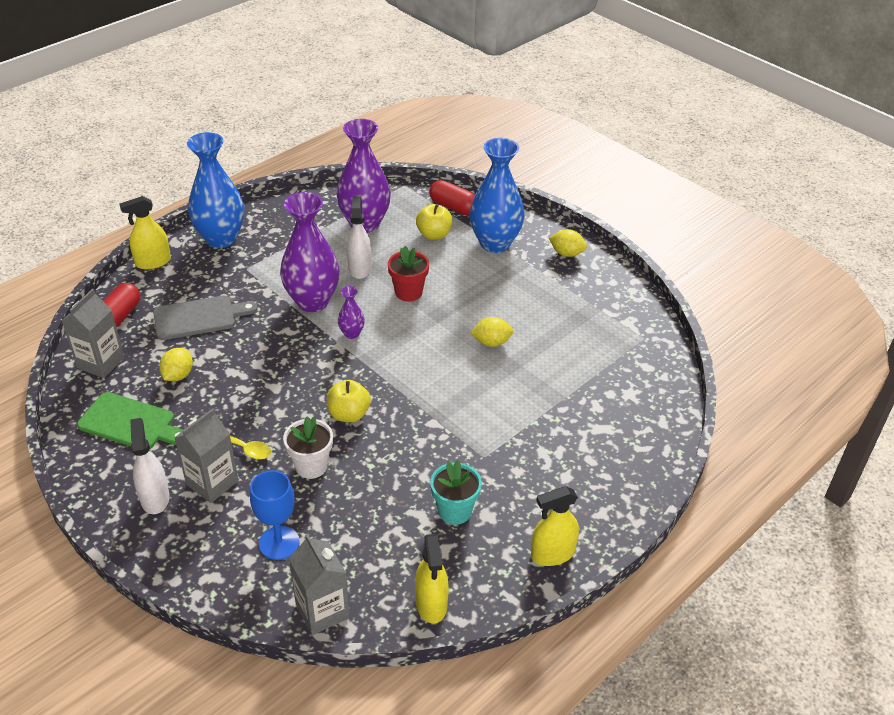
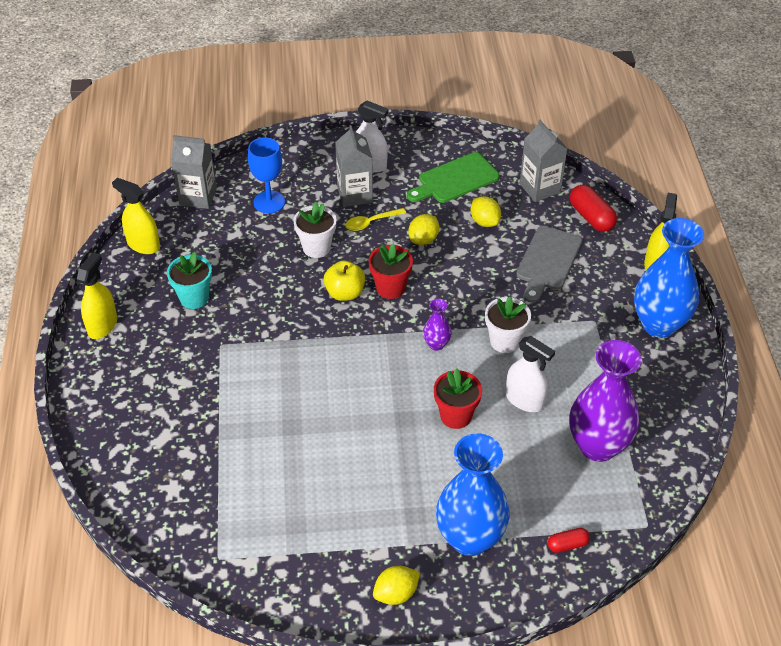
camera: 130 degrees right, 5 degrees up
(312, 301) = (505, 341): purple vase -> white flower pot
(316, 390) = (390, 288): none -> red flower pot
(434, 234) = (530, 494): yellow apple -> none
(453, 207) = (567, 545): red capsule -> red capsule, size x0.57
(491, 342) = (331, 433): yellow lemon -> yellow lemon (423, 239)

